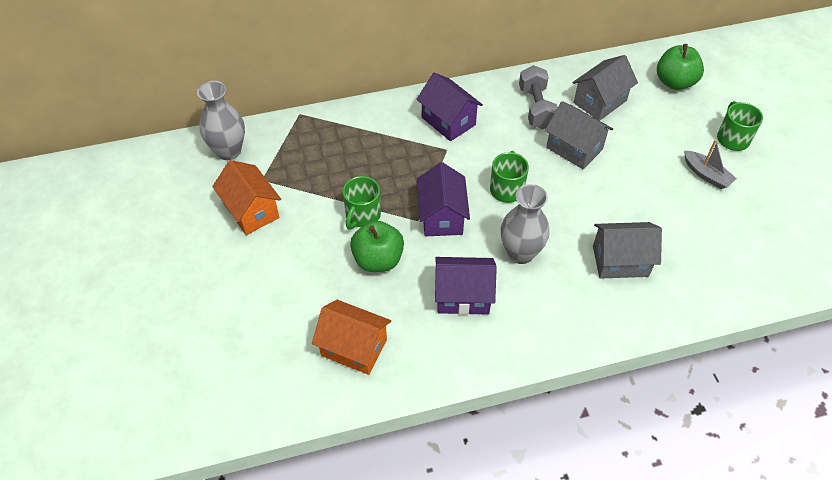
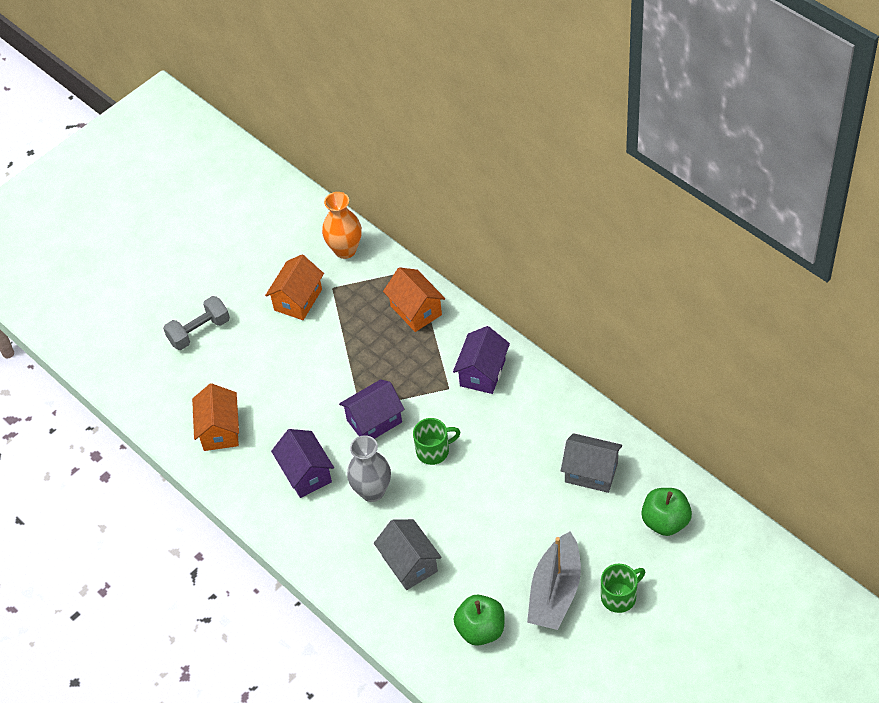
camera: 65 degrees right, 0 degrees up
(229, 151) = (345, 250): grey vase -> orange vase
(343, 133) = (416, 310): none -> orange house
(362, 215) = (340, 370): green mug -> none
(378, 259) = (305, 403): green apple -> green apple (481, 629)
(536, 108) = (546, 428): grey dumbbell -> grey dumbbell (199, 331)
(574, 148) = (516, 478): grey house -> none
(706, 175) = (555, 591): grey boat -> grey boat, size x1.84

